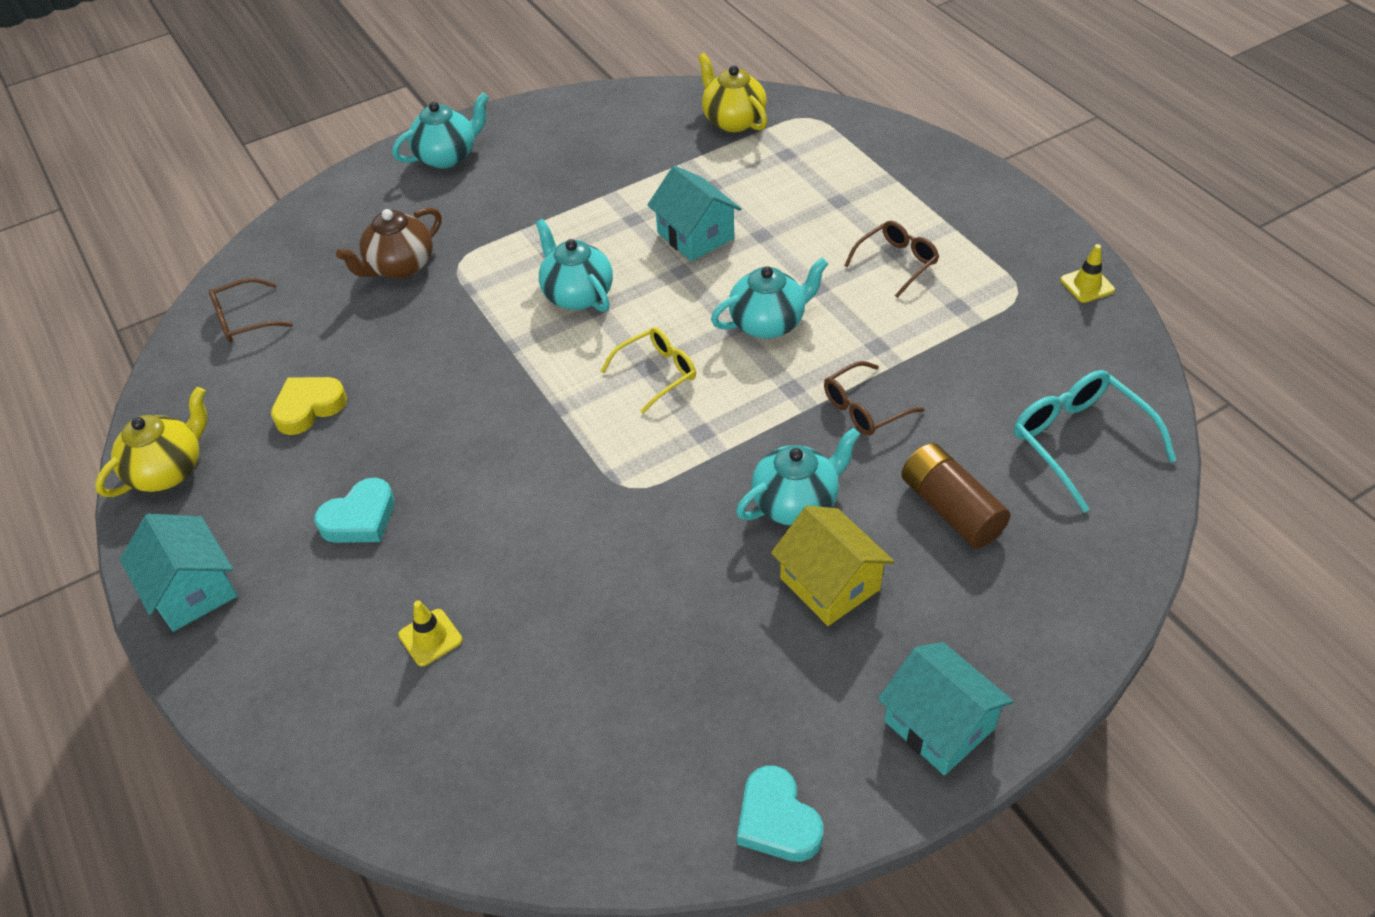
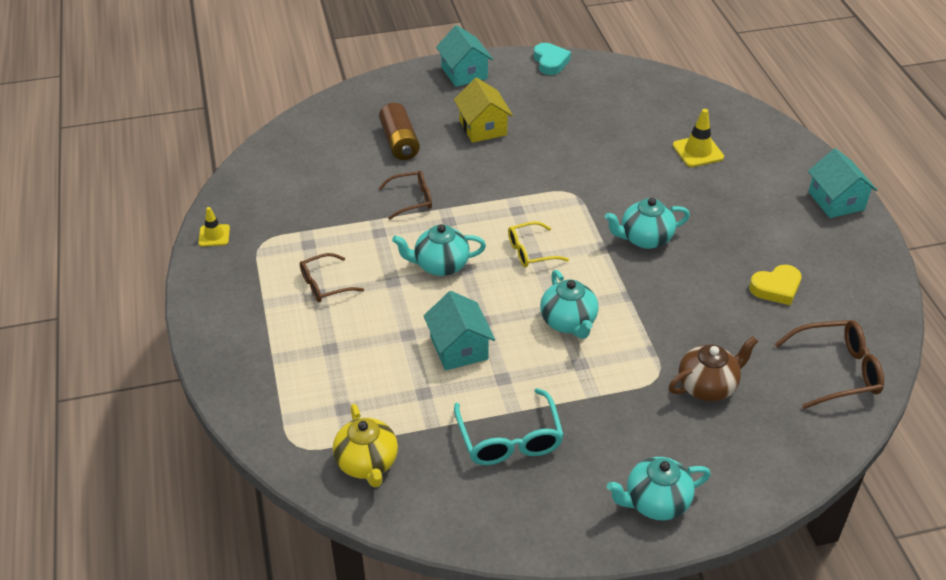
camera: 165 degrees left, 5 degrees down
(168, 470) = (869, 270): yellow teapot -> none
(244, 319) = (837, 371): brown glasses -> brown glasses, size x1.51
(360, 518) = (737, 214): turquoise heart -> none
(430, 637) = (698, 151): yellow traffic cone -> yellow traffic cone, size x1.50
(796, 502) = (480, 163): turquoise teapot -> turquoise teapot (644, 239)
(1079, 441) = (305, 155): turquoise glasses -> turquoise glasses (509, 439)

